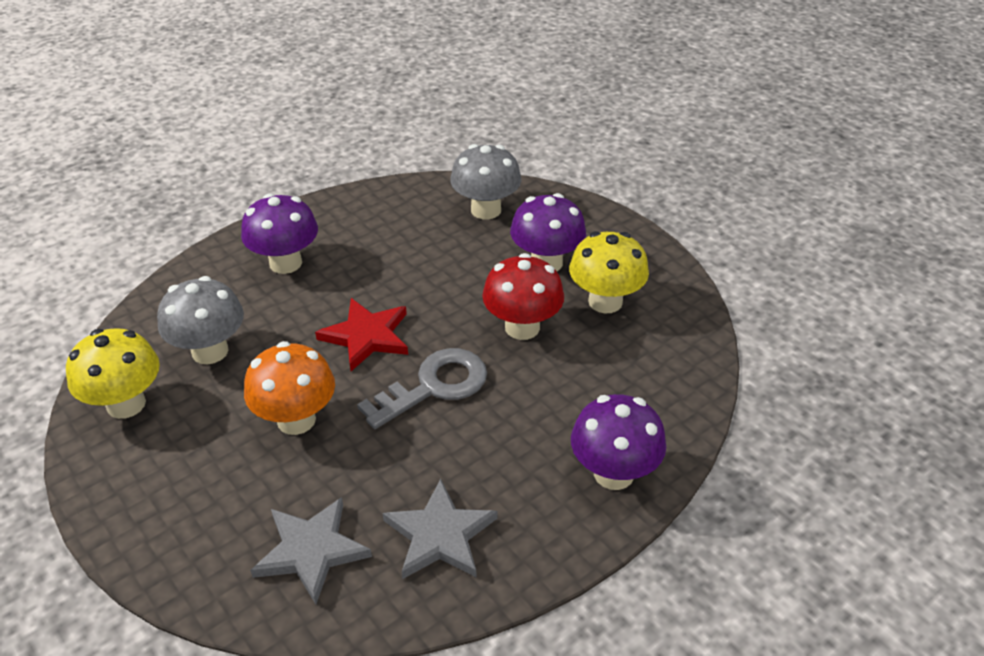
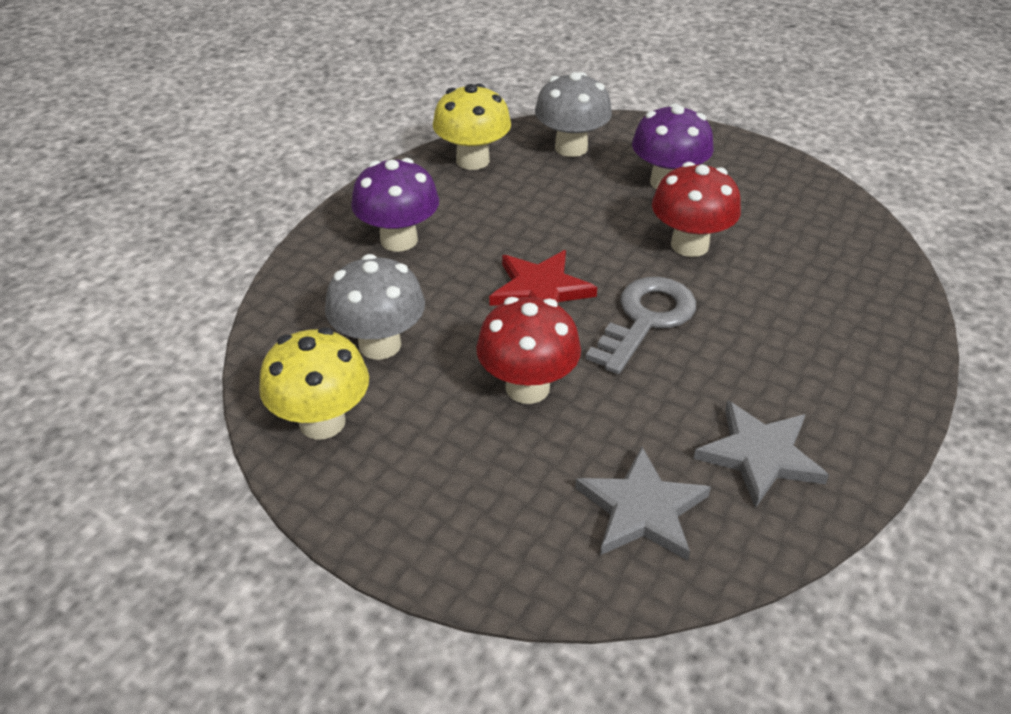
camera: 20 degrees left, 0 degrees up
(296, 420) = (527, 387): orange mushroom -> red mushroom
(605, 301) = (749, 204): yellow mushroom -> yellow mushroom (472, 160)
(613, 473) = (876, 353): purple mushroom -> none

